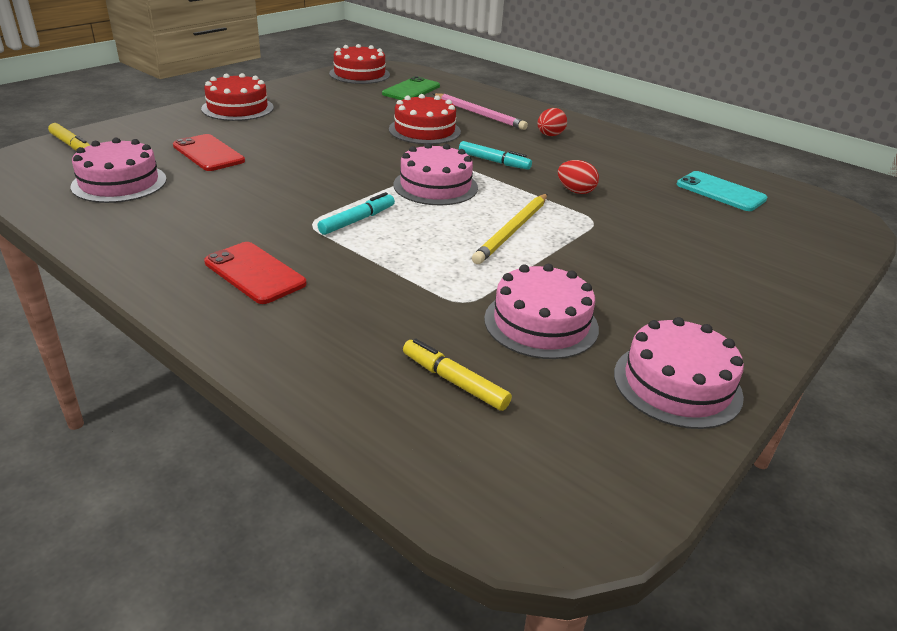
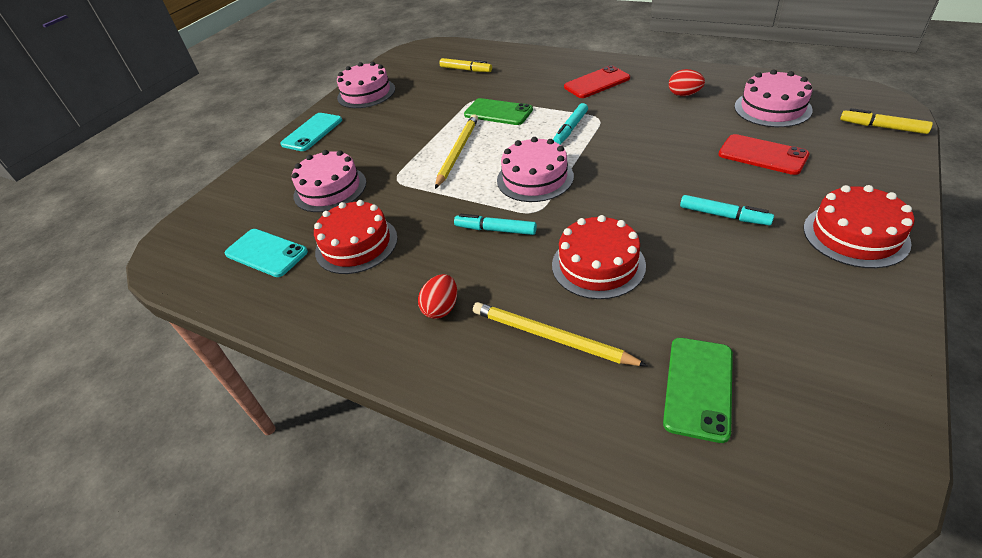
camera: 175 degrees right, 10 degrees up
(255, 273) = (597, 83): red phone -> red phone turned 60 degrees counterclockwise
(304, 131) = (724, 215): none -> turquoise marker
(359, 74) = (844, 429): red cake -> red cake (356, 244)
(436, 268) = (498, 112): none -> green phone
(479, 114) = (551, 337): pink pencil -> yellow pencil
(541, 323) = (430, 100): pink cake -> pink cake (330, 189)
(575, 191) = (410, 210): red egg -> red egg (684, 95)
(752, 320) = (312, 132): none -> turquoise phone

